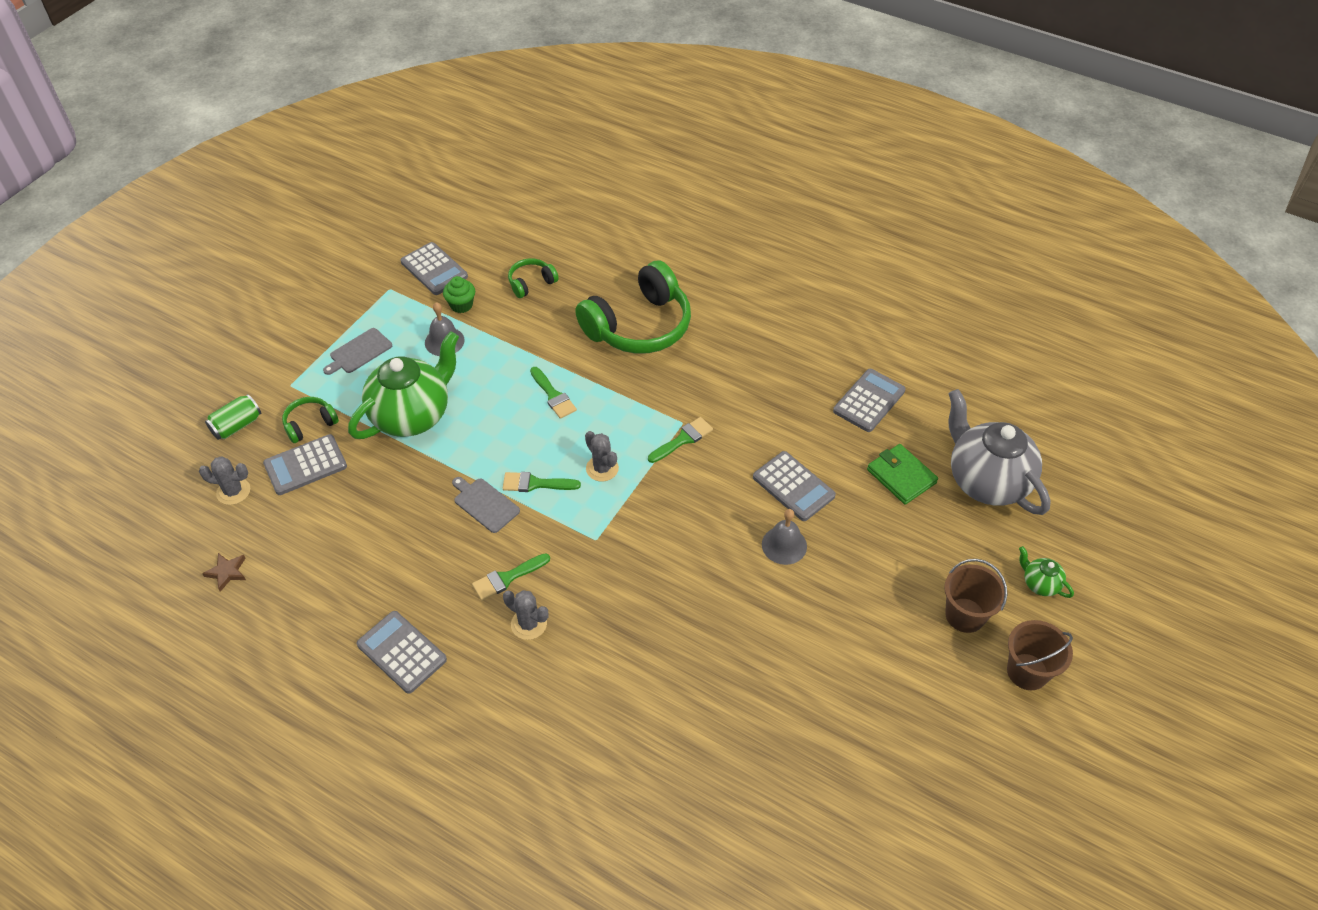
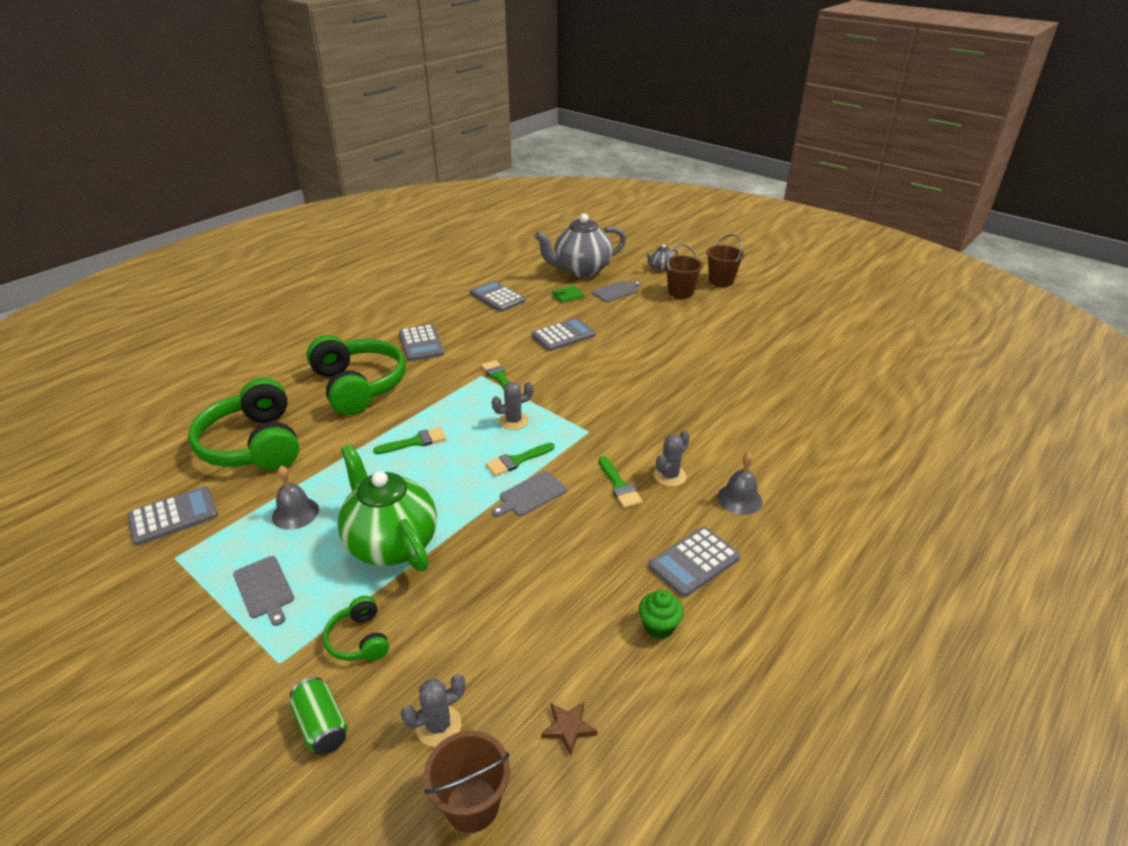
camera: 80 degrees left, 15 degrees down
(172, 524) = (472, 804): none -> brown bucket
(233, 491) = (438, 725): grey cactus -> grey cactus turned 45 degrees clockwise
(305, 465) = (424, 644): grey calculator -> grey calculator (421, 344)
(461, 305) = (249, 497): green cupcake -> green cupcake (659, 626)
(531, 283) = (254, 444): green headphones -> green headphones, size x2.19
(536, 484) = (517, 460): green brush -> green brush turned 45 degrees clockwise
(784, 545) = (614, 346): grey bell -> grey bell (739, 499)
(901, 476) = (568, 296): green wallet -> green wallet, size x0.66
(937, 532) = (616, 291): none -> grey cutting board
(1040, 584) = (661, 267): green teapot -> grey teapot

